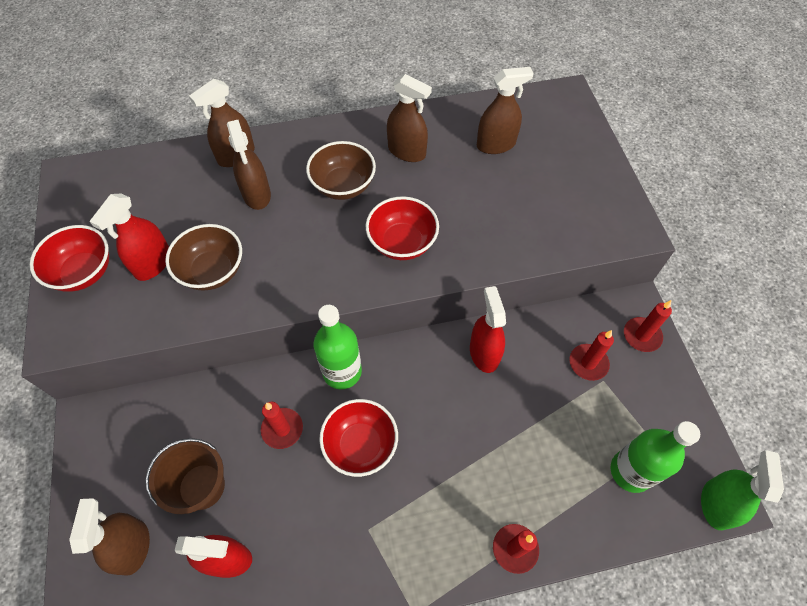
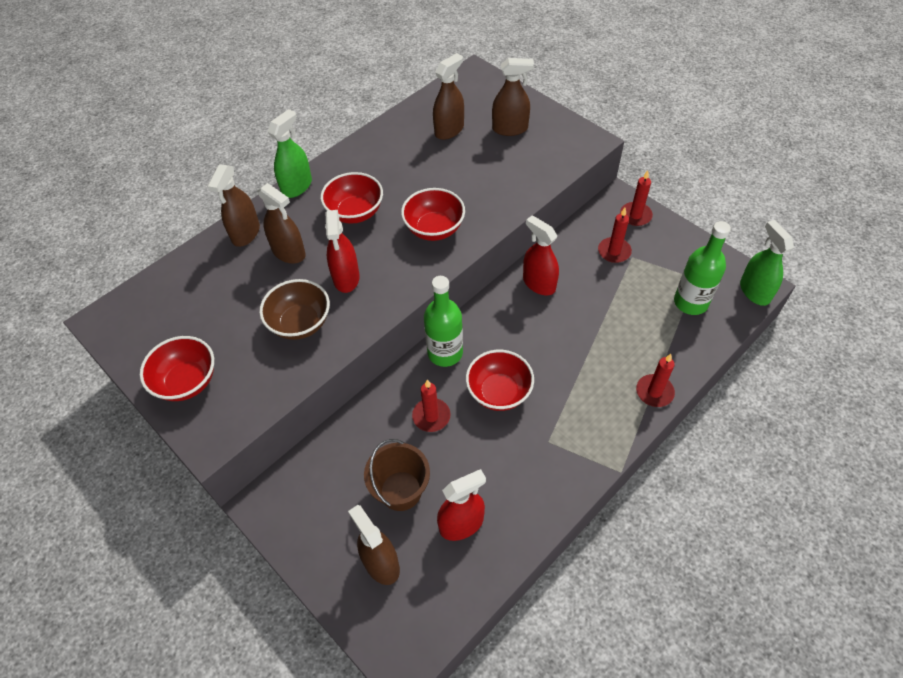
camera: 30 degrees left, 5 degrees down
(153, 263) = (244, 344): red spray bottle -> red spray bottle (346, 278)
(313, 132) = (297, 186): none -> green spray bottle
(343, 186) = (355, 212): brown bowl -> red bowl
(407, 151) = (385, 165): brown spray bottle -> brown spray bottle (510, 129)

